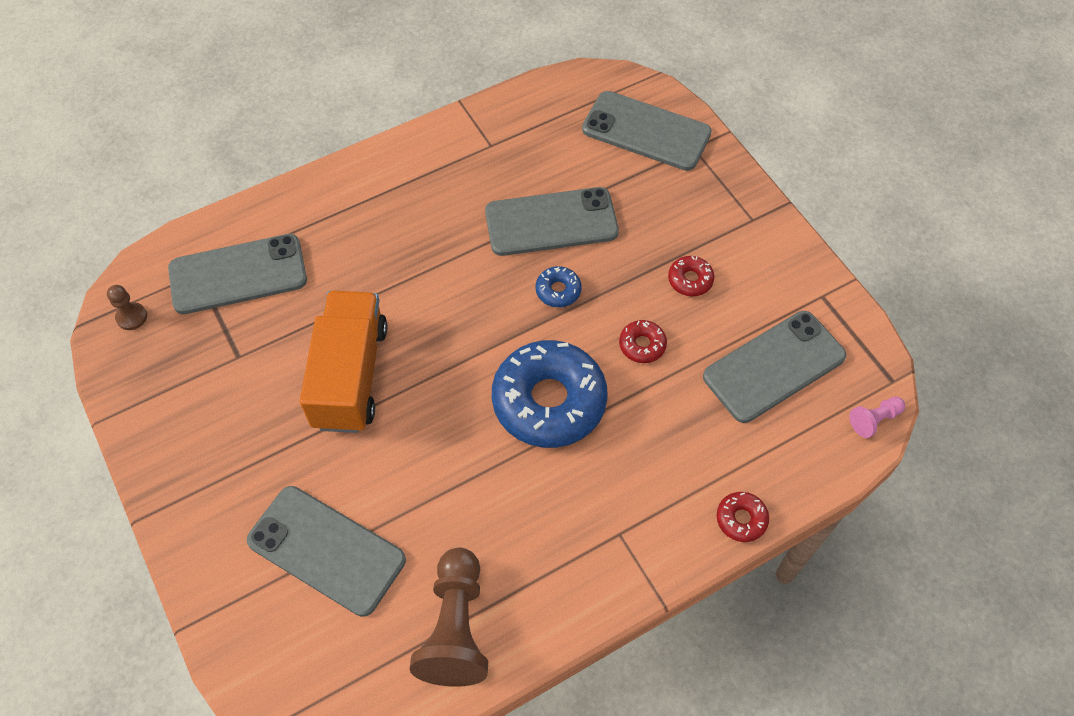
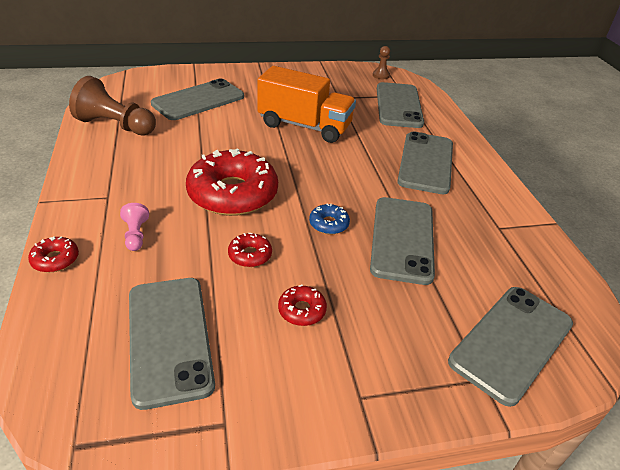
camera: 105 degrees right, 20 degrees down
(389, 221) = (426, 163): none -> grey phone
(549, 401) = (233, 194): blue donut -> red donut
(874, 420) = (49, 401): pink pawn -> pink pawn (136, 235)

